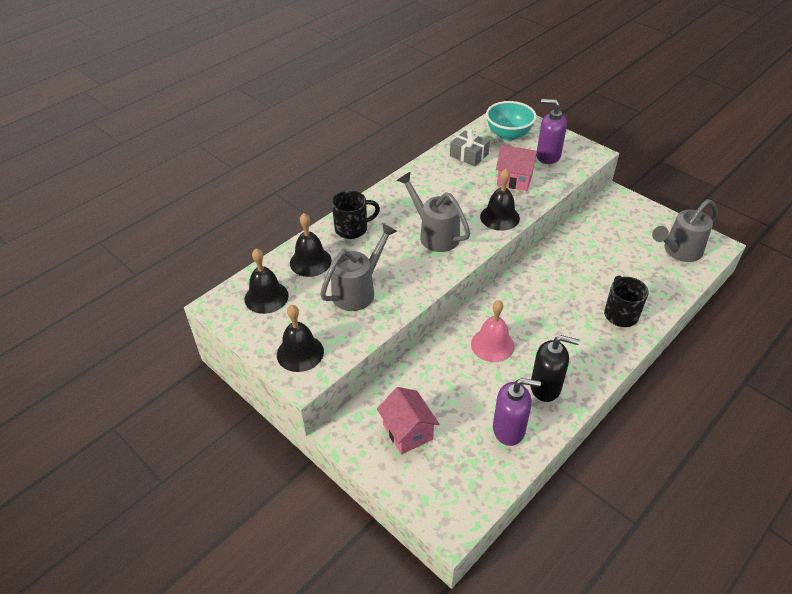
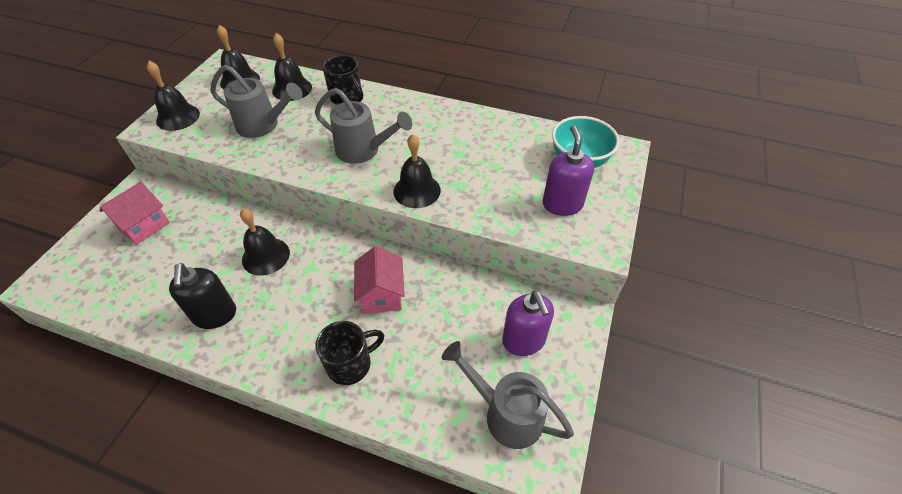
camera: 65 degrees right, 5 degrees up
(435, 234) = (363, 151): grey watering can -> grey watering can turned 90 degrees clockwise
(469, 155) = (515, 140): grey gift -> none
(492, 345) = (265, 256): pink bell -> black bell
(509, 429) = (153, 298): purple soap dispenser -> purple soap dispenser (523, 341)
(514, 180) = (493, 186): pink house -> pink house (382, 294)

